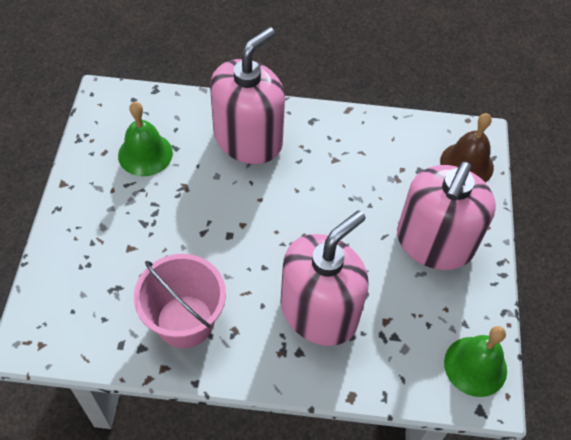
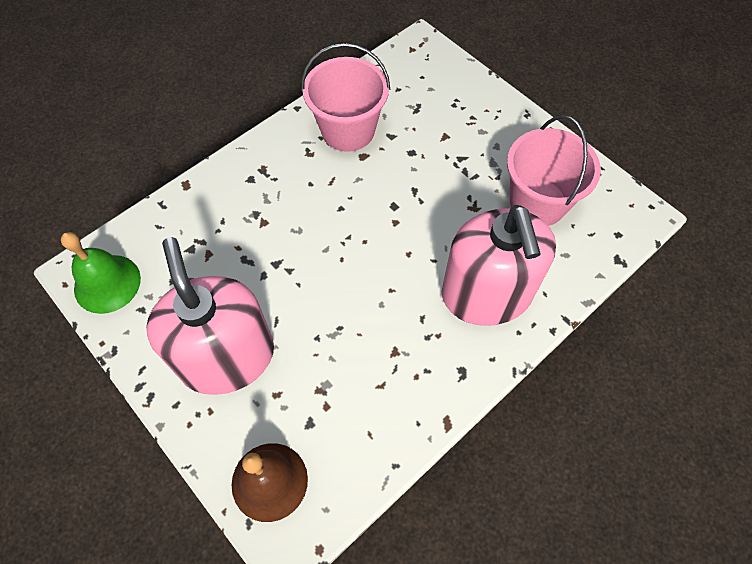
camera: 135 degrees right, 5 degrees up
(145, 154) = (537, 202): green bell -> pink bucket
(319, 312) = (265, 215): pink soap dispenser -> none

